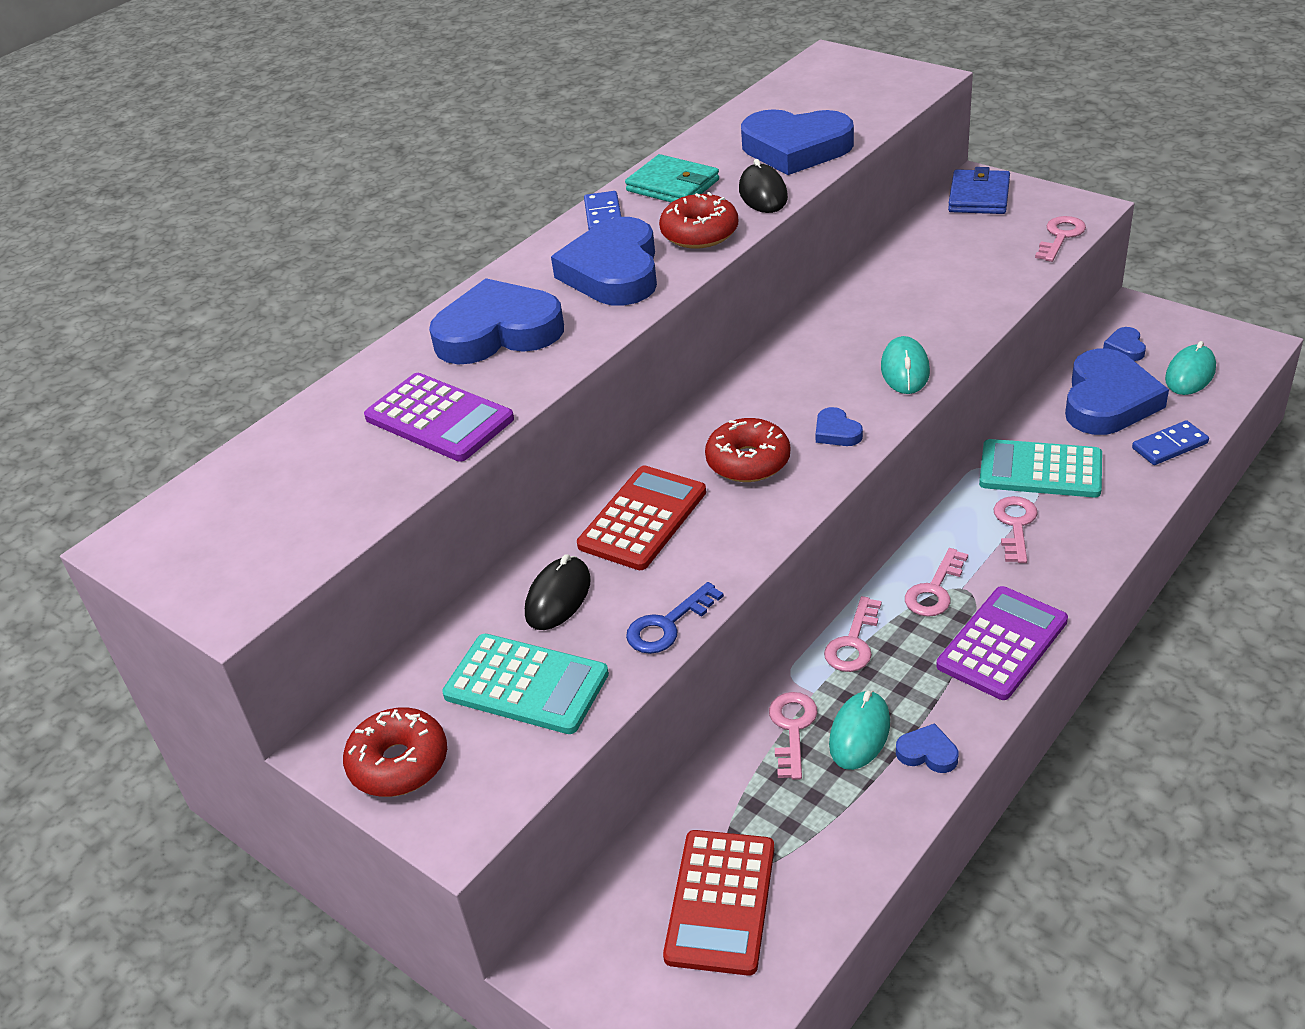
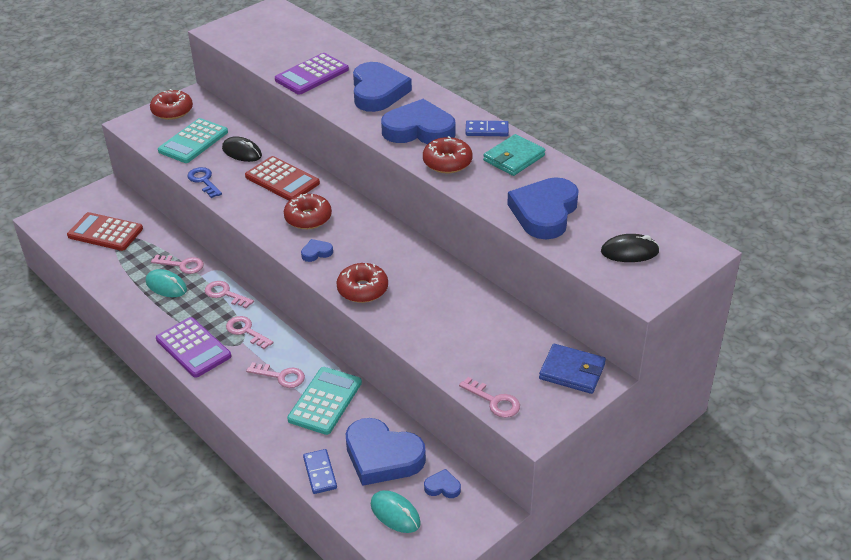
camera: 95 degrees right, 0 degrees up
(763, 194) = (485, 191): black mouse -> black mouse (629, 252)
(905, 370) = (362, 289): turquoise mouse -> red donut
(927, 753) = (141, 306): blue heart -> none

